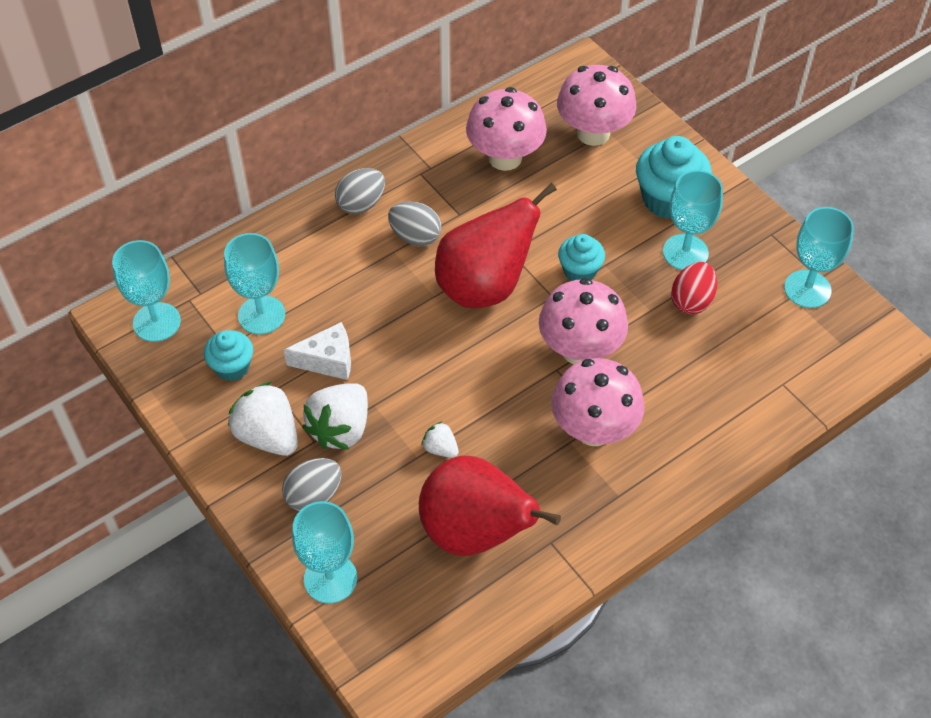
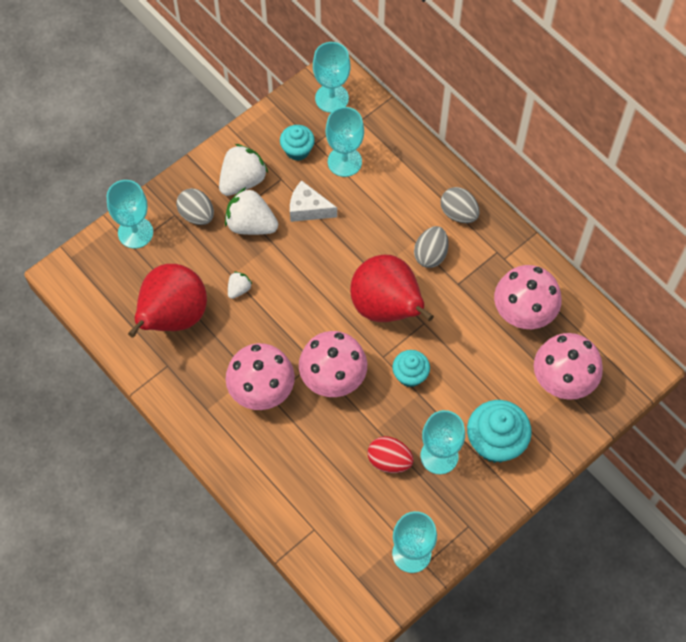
camera: 85 degrees right, 10 degrees up
(328, 360) = (308, 209): white cheese -> white cheese turned 120 degrees clockwise

